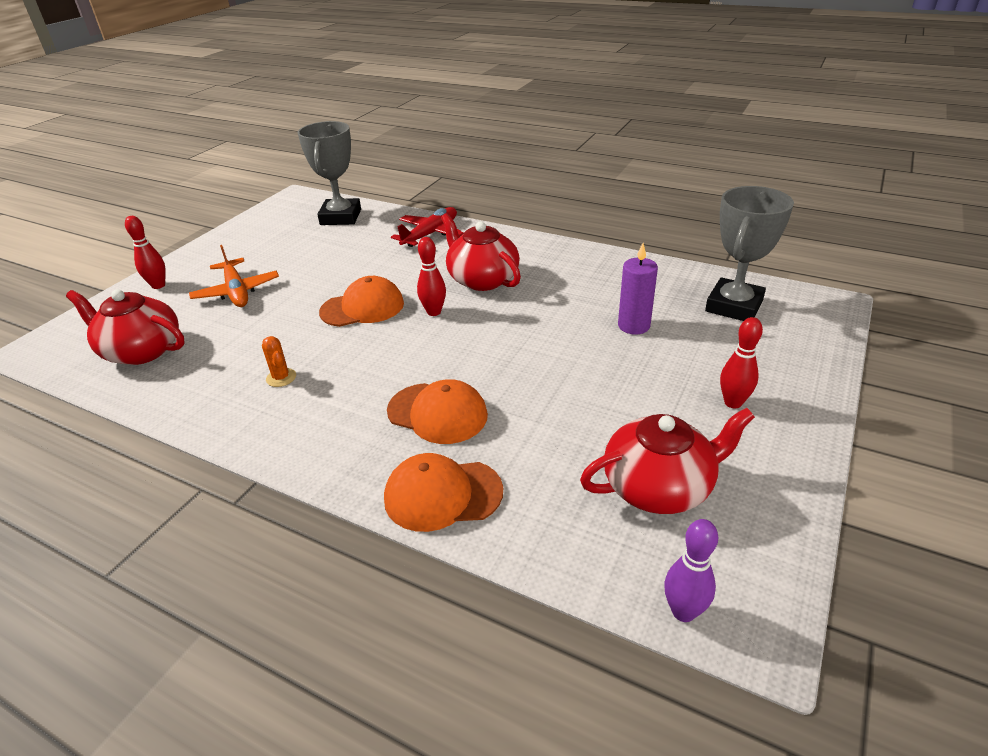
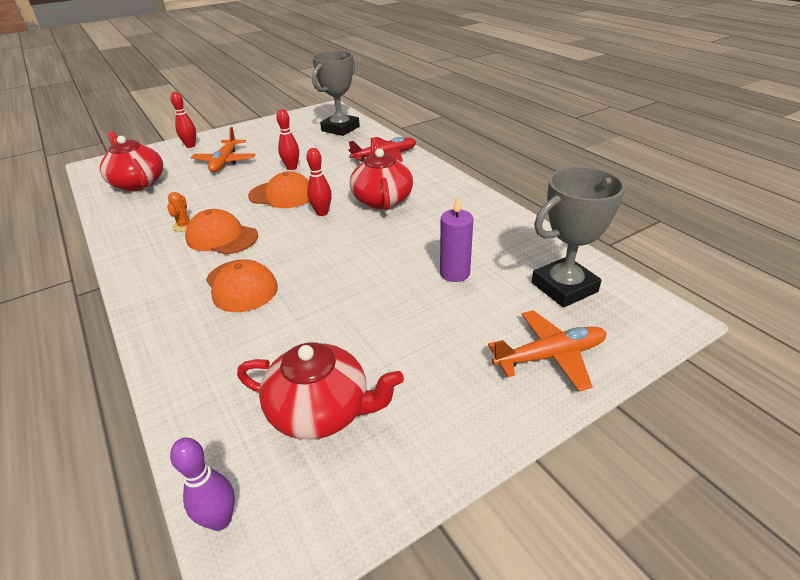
camera: 30 degrees right, 0 degrees up
(443, 494) = (178, 344): orange cap -> orange cap (222, 237)
(733, 402) = (463, 370): red bowling pin -> red bowling pin (292, 167)
(782, 364) = (549, 356): none -> orange plane

